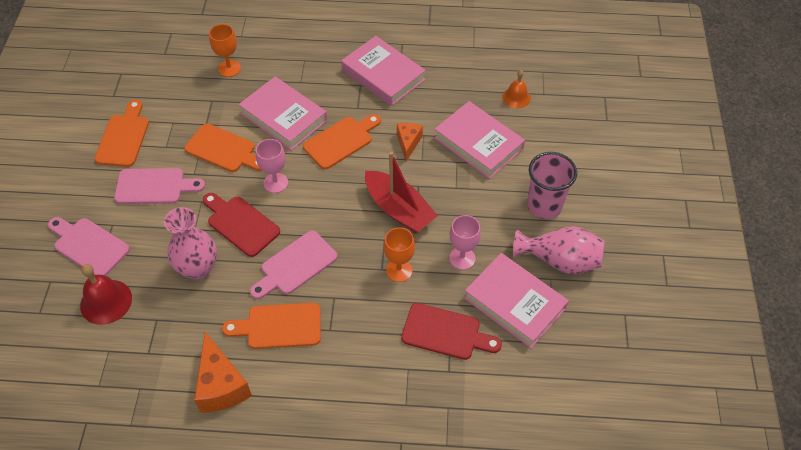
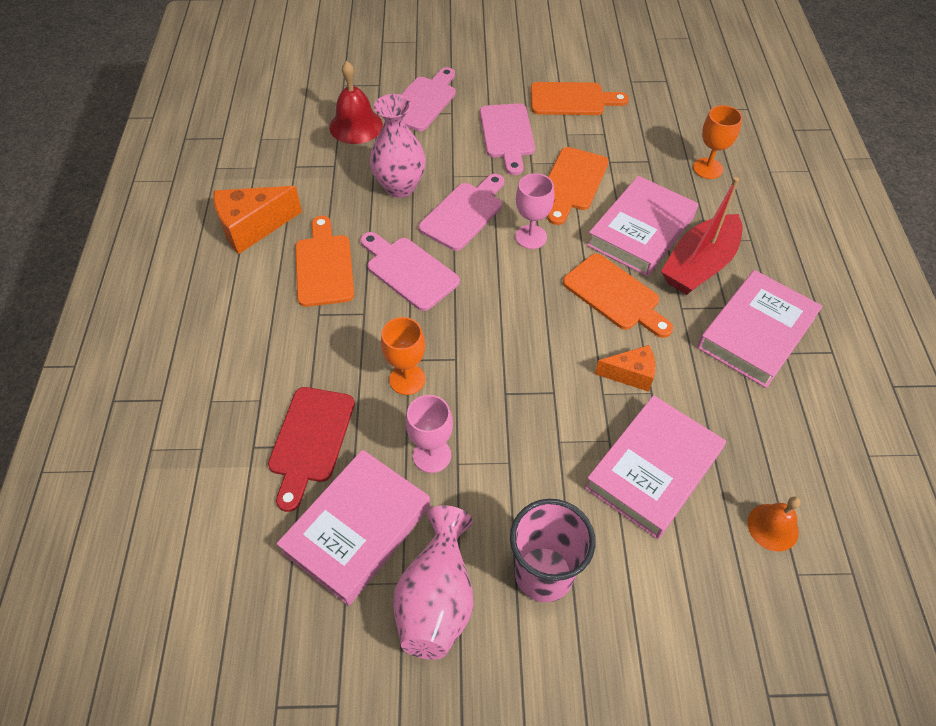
camera: 85 degrees right, 0 degrees up
(240, 224) = (464, 213): red cutting board -> pink cutting board
(399, 210) = (507, 371): red boat -> red boat (699, 265)

